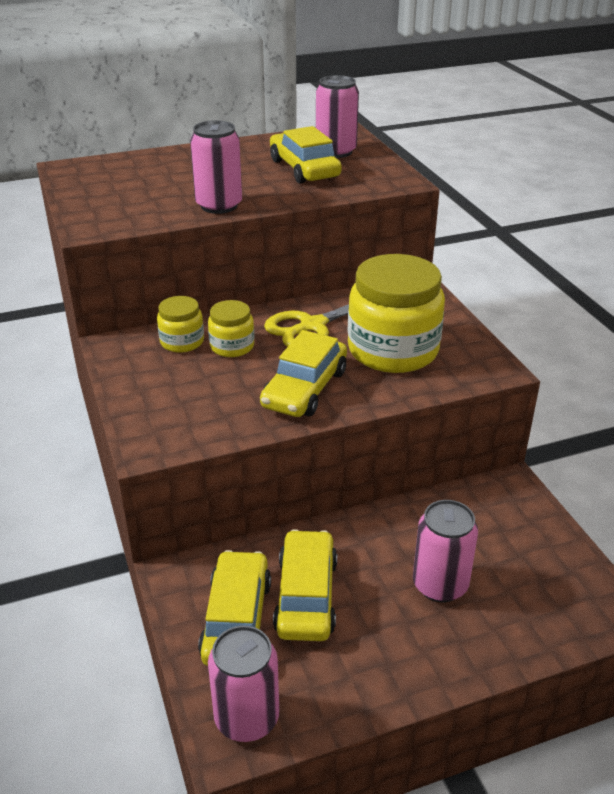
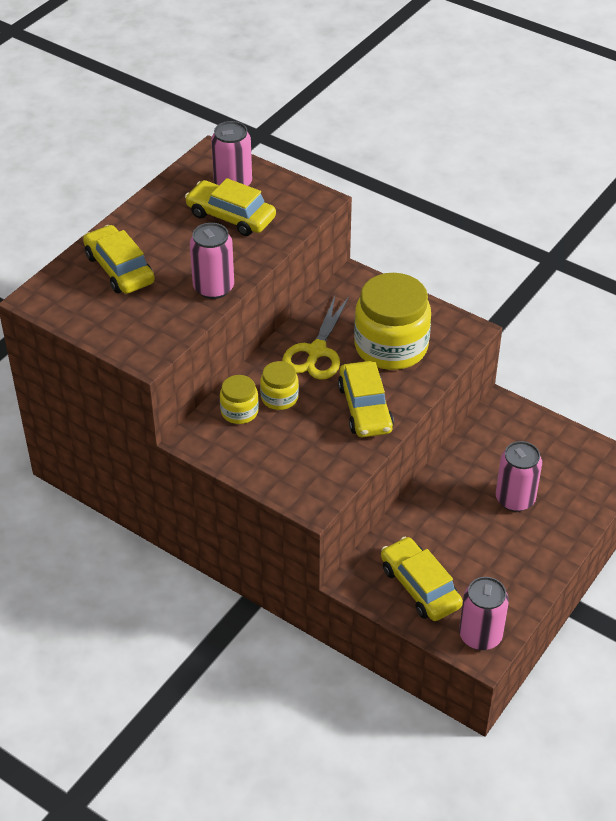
camera: 35 degrees left, 10 degrees up
(306, 595) = (446, 549): yellow car -> yellow car (119, 269)

